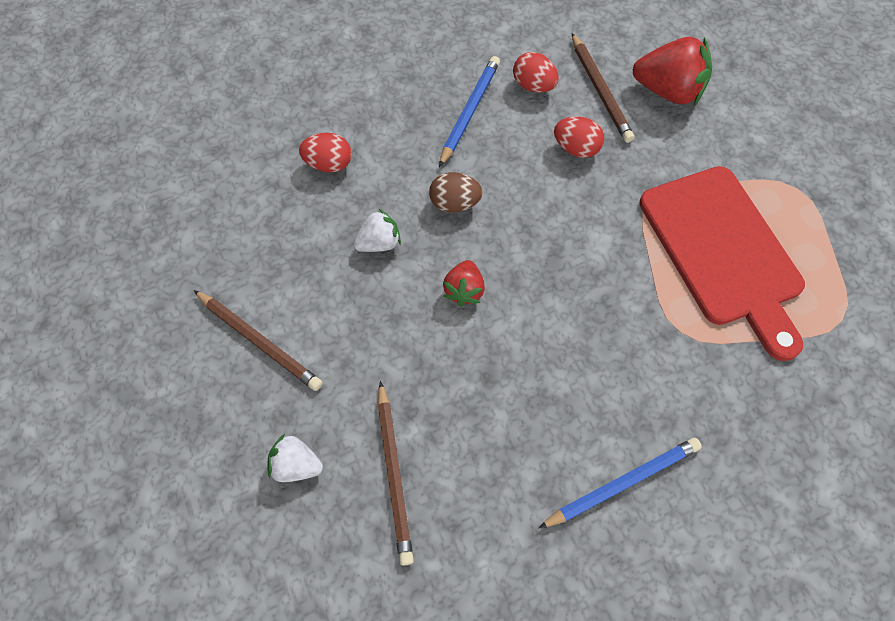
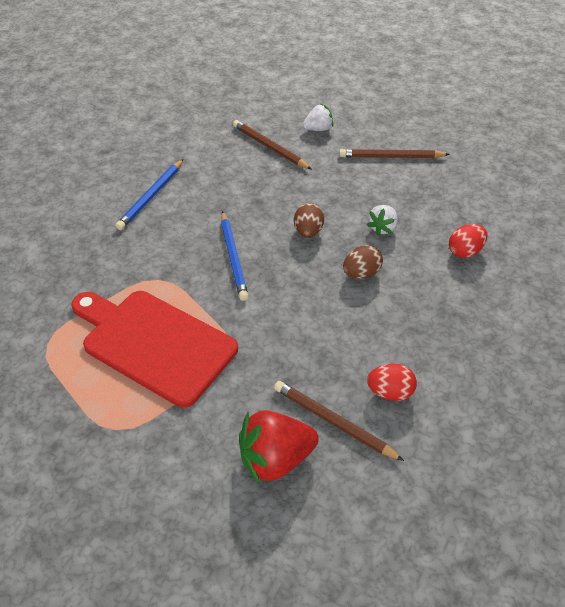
camera: 145 degrees right, 15 degrees down
(464, 290) = (308, 231): red strawberry -> brown egg
(469, 112) = (416, 340): blue pencil -> blue pencil (233, 257)
(576, 148) = (313, 358): red egg -> none

